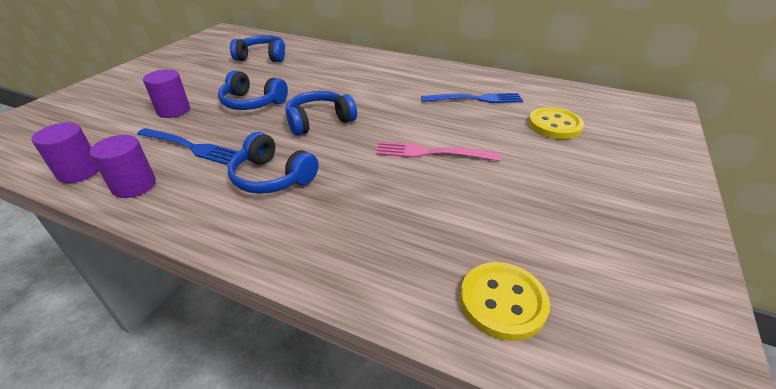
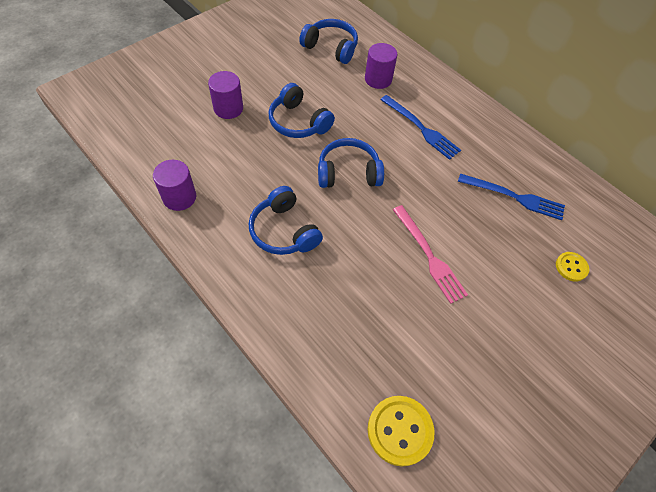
camera: 20 degrees right, 20 degrees up
(79, 172) = (143, 164): purple cylinder -> purple cylinder (378, 79)
(190, 147) = (230, 165): blue fork -> blue fork (421, 128)
(431, 153) = (429, 256): pink fork -> pink fork turned 150 degrees counterclockwise
(554, 125) = (571, 267): yellow button -> yellow button, size x0.58

